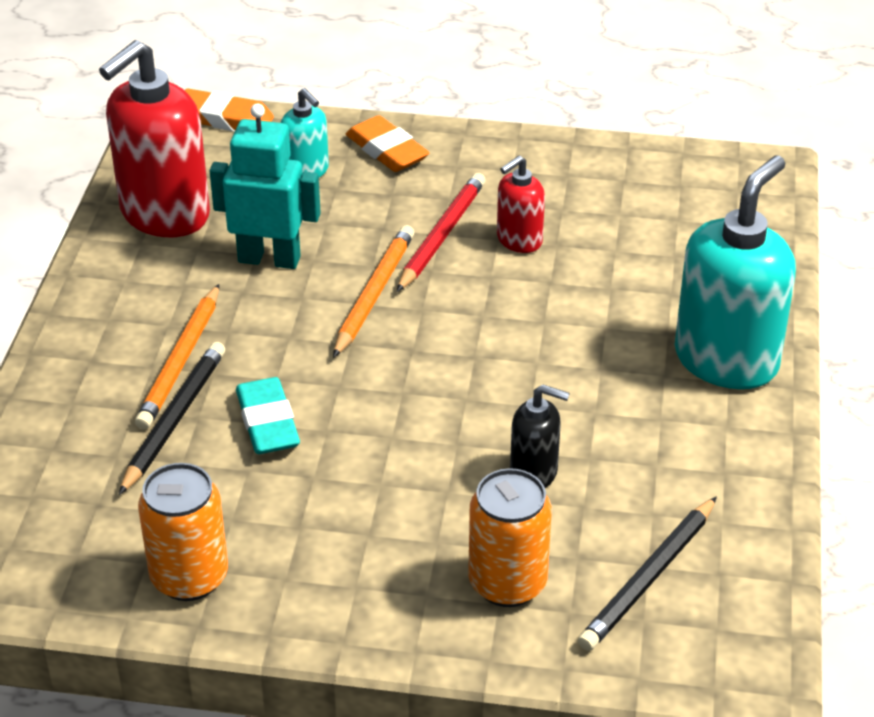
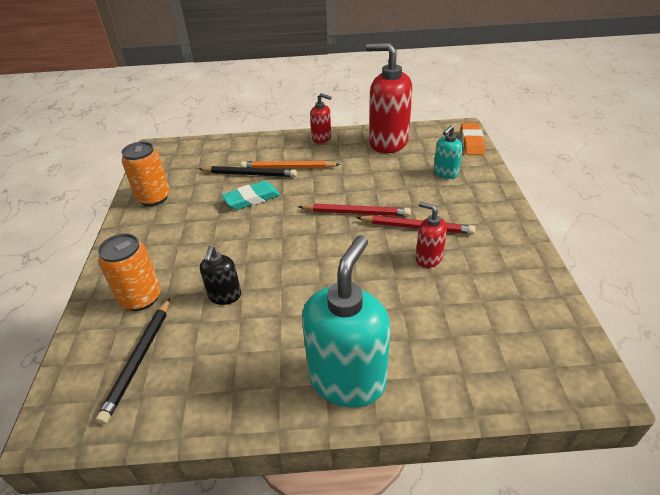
camera: 80 degrees right, 0 degrees up
(90, 299) = (321, 138): none -> red soap dispenser
(269, 259) = (369, 176): turquoise robot -> none
(374, 293) = (356, 213): orange pencil -> red pencil
(387, 150) = (481, 195): orange eraser -> none
(649, 578) = (139, 360): black pencil -> black pencil turned 105 degrees counterclockwise
(726, 360) = (347, 379): turquoise soap dispenser -> turquoise soap dispenser turned 90 degrees counterclockwise

